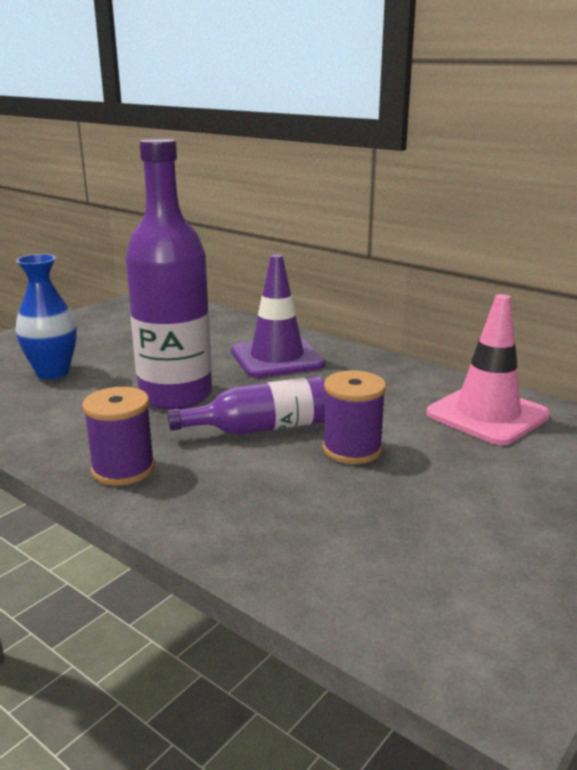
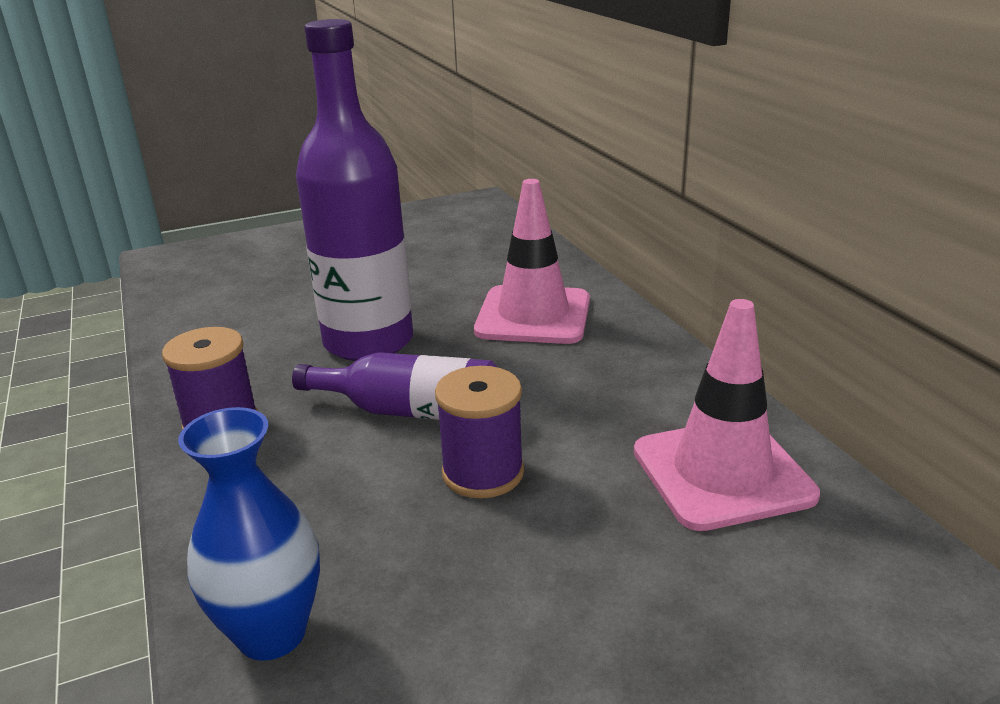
camera: 30 degrees right, 5 degrees up
(53, 372) = (283, 283): blue vase -> blue vase (272, 633)
(277, 358) = (533, 316): purple traffic cone -> pink traffic cone

